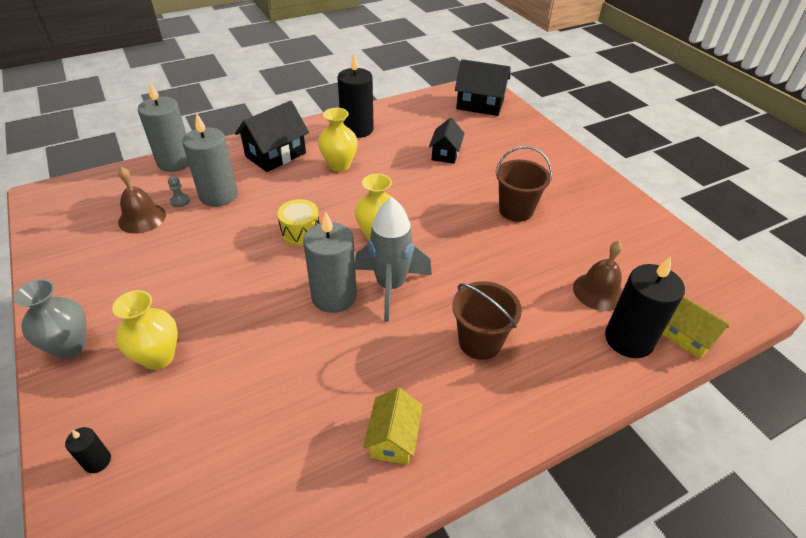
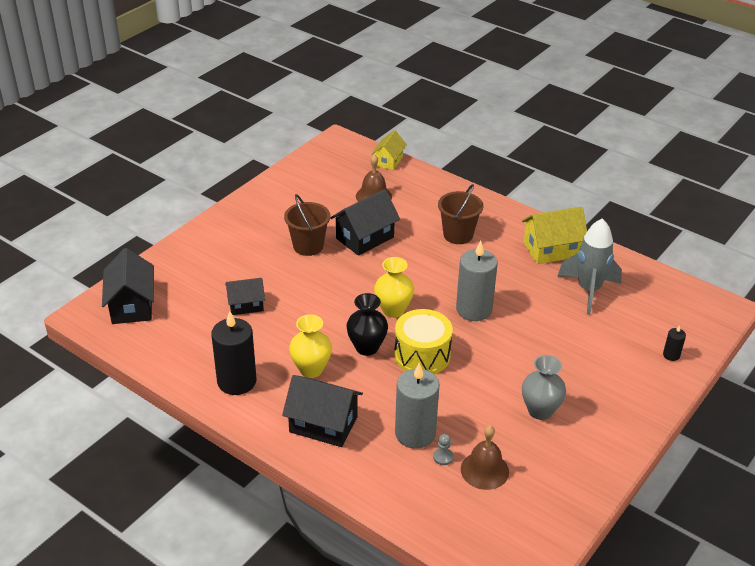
camera: 115 degrees left, 5 degrees down
(70, 346) = (628, 422): grey vase -> grey vase (540, 411)
(158, 357) = (594, 370): yellow vase -> none
(175, 162) = (388, 501): grey candle -> none
(300, 232) = (422, 355): yellow drum -> yellow drum, size x1.52
(339, 202) = (367, 347): none -> black vase
(390, 286) = (442, 286): grey rocket -> grey rocket (588, 290)
(393, 438) = (551, 249): yellow house -> yellow house, size x1.57
(512, 255) = (365, 238): none -> black house
(628, 339) = (407, 181): black candle -> none

